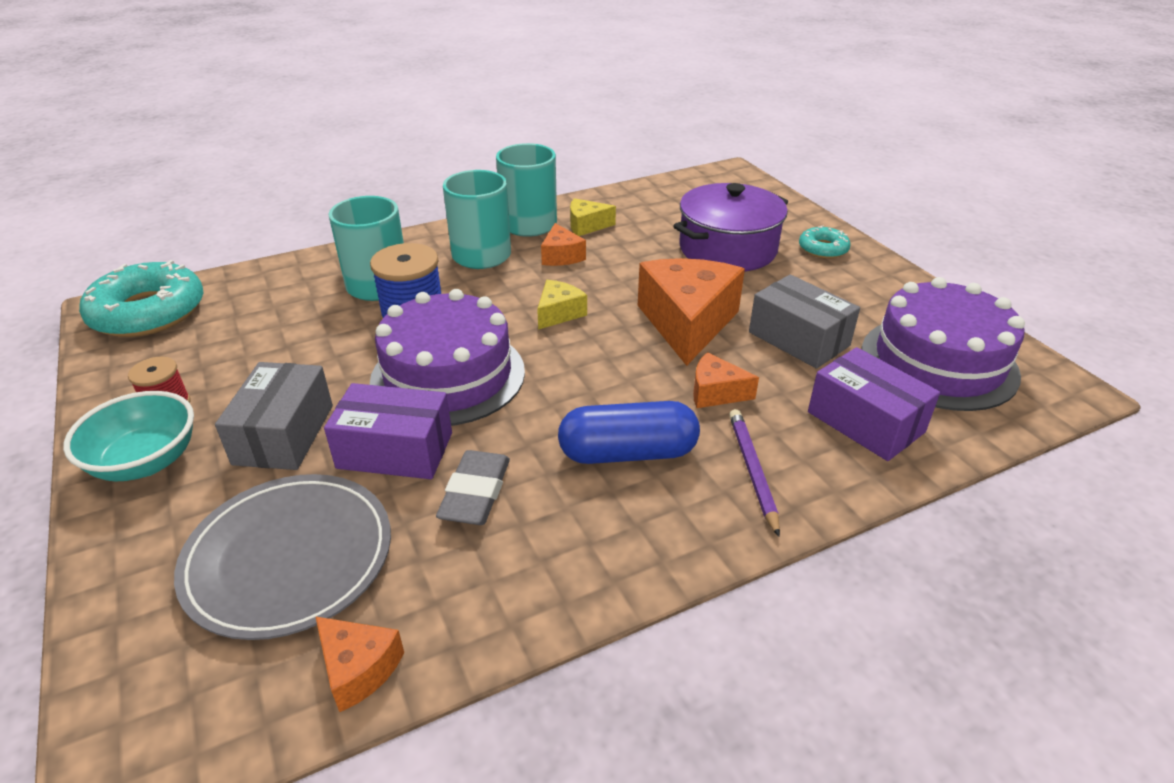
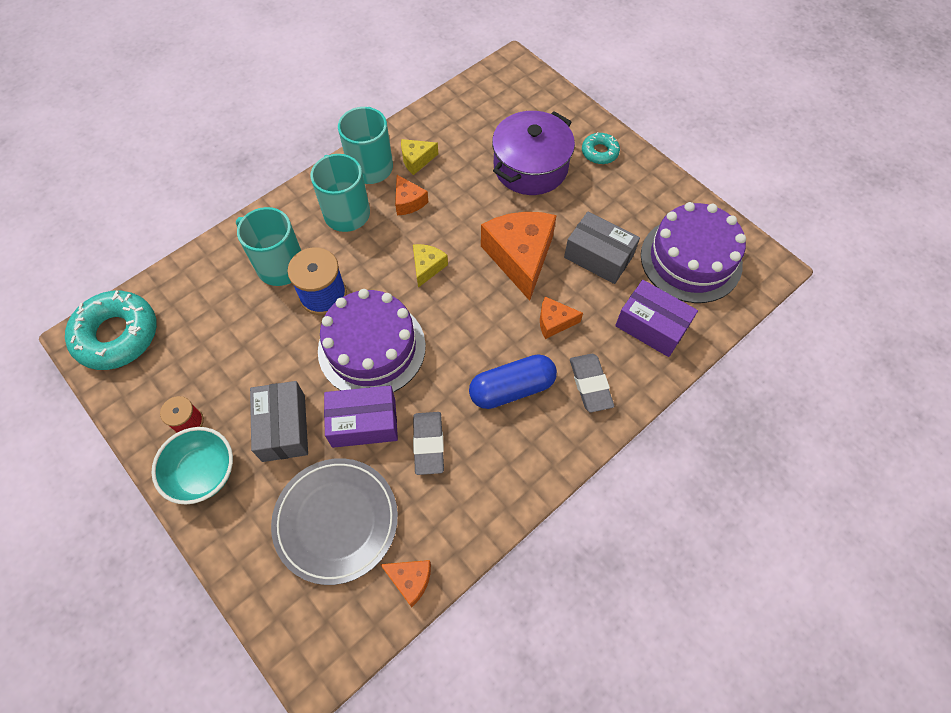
camera: 15 degrees left, 25 degrees up
(752, 471) = (590, 384): purple pencil -> grey eraser

